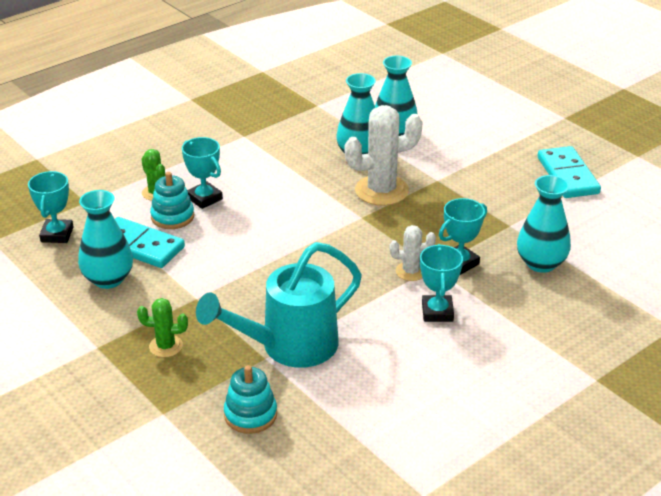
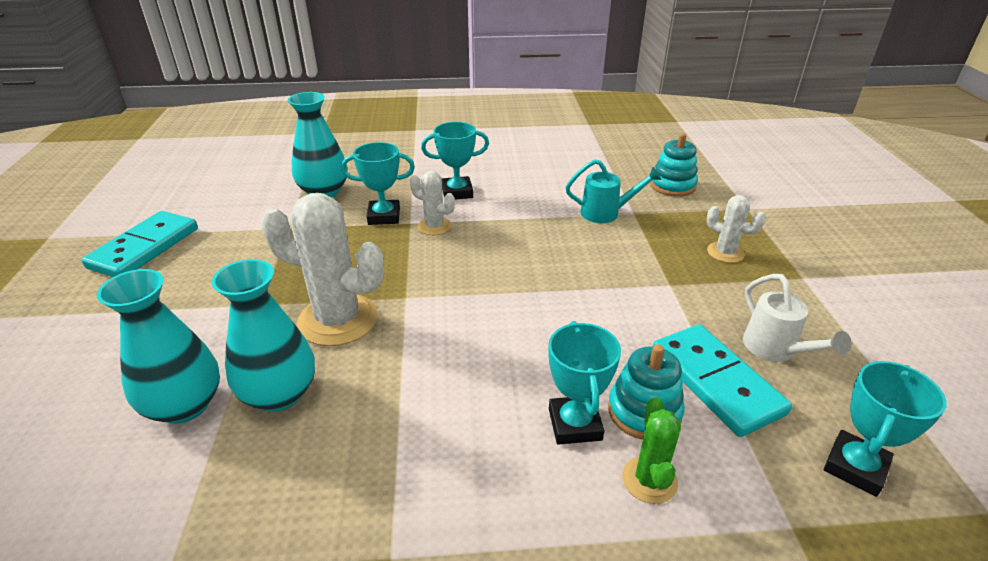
camera: 145 degrees left, 0 degrees up
(108, 279) = (775, 349): turquoise vase -> white watering can
(166, 346) = (725, 253): green cactus -> white cactus
(289, 346) = (606, 213): turquoise watering can -> turquoise watering can, size x0.51
(437, 312) = (457, 192): turquoise trophy -> turquoise trophy turned 45 degrees clockwise

